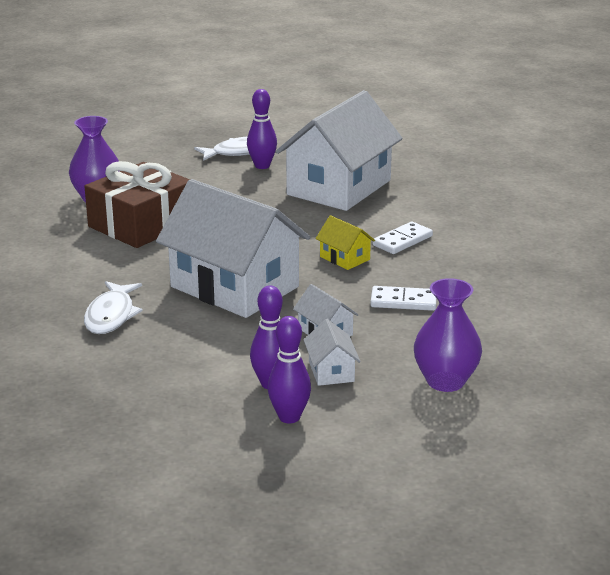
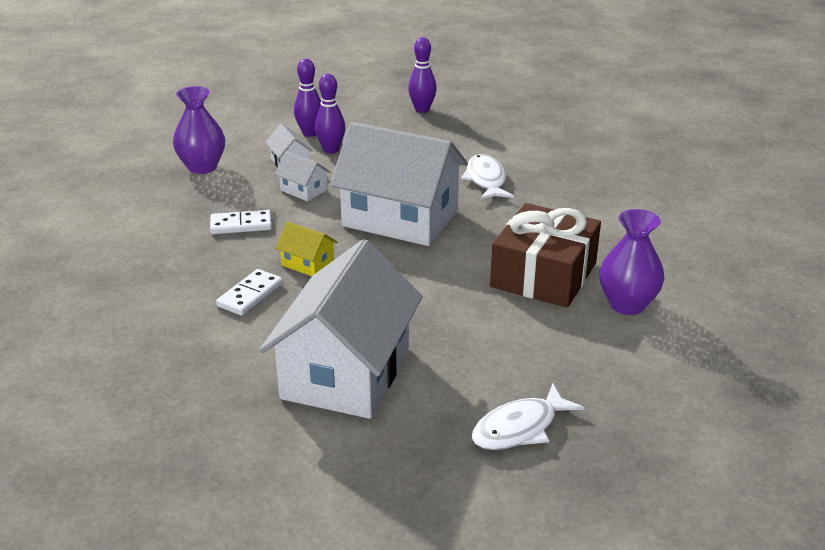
camera: 165 degrees right, 5 degrees up
(262, 166) = (469, 401): purple bowling pin -> purple bowling pin (422, 110)

